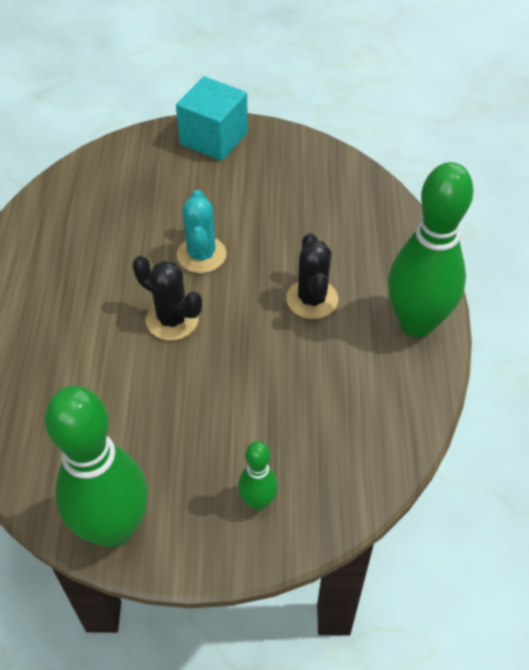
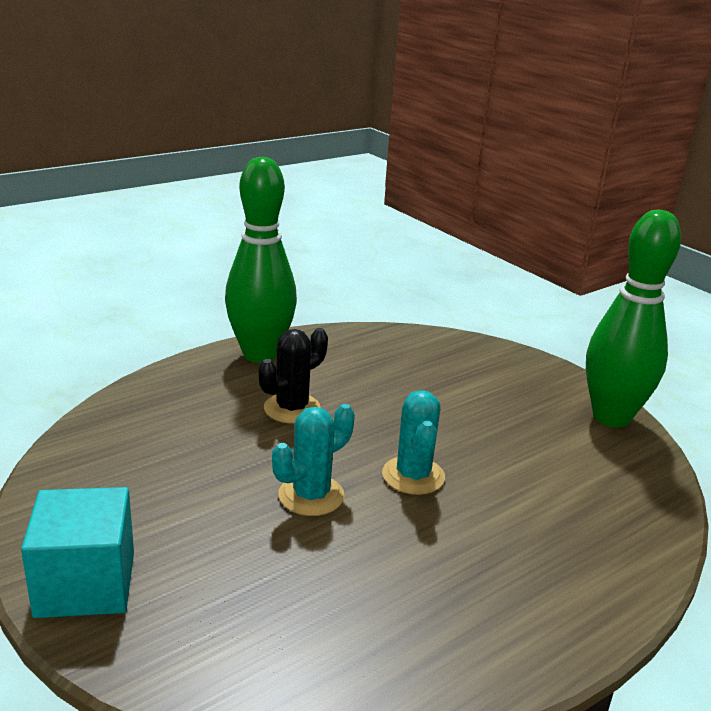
camera: 130 degrees left, 25 degrees down
(172, 320) = (413, 476): black cactus -> turquoise cactus
(258, 501) = (500, 370): green bowling pin -> none

